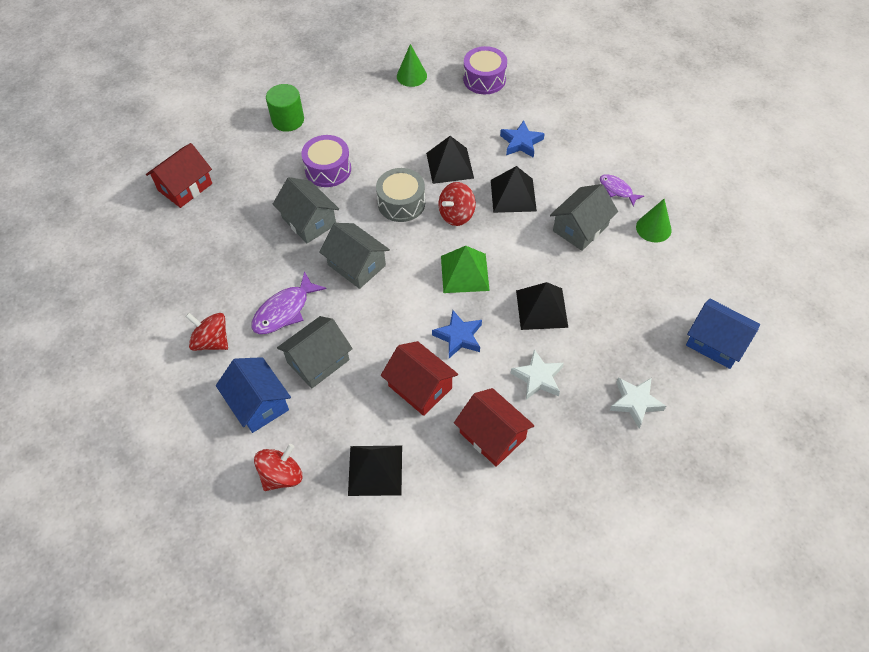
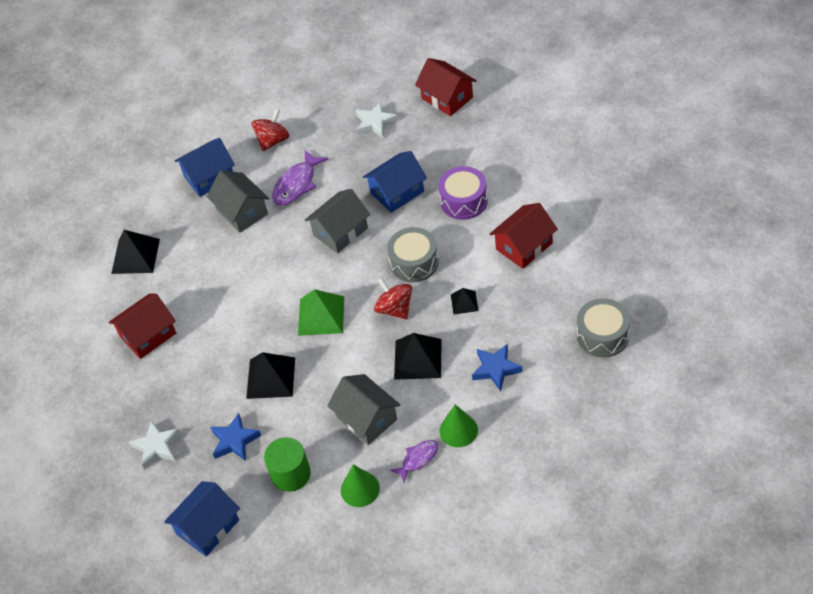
camera: 100 degrees right, 5 degrees down
(281, 475) = (144, 198): red spinning top -> none
(284, 311) = (297, 184): purple fish -> purple fish turned 105 degrees counterclockwise
(288, 120) = (536, 163): green cylinder -> green cylinder (291, 474)
(309, 221) = (397, 192): grey house -> blue house
(411, 76) = (607, 265): green cone -> green cone (458, 430)
(420, 387) = (204, 283): red house -> red house (524, 246)
(449, 165) = (464, 302): black pyramid -> black pyramid, size x0.55
(459, 337) = (249, 311): blue star -> blue star (235, 441)
(484, 79) = (602, 335): purple drum -> grey drum
(538, 378) = (196, 371): white star -> white star (375, 123)

